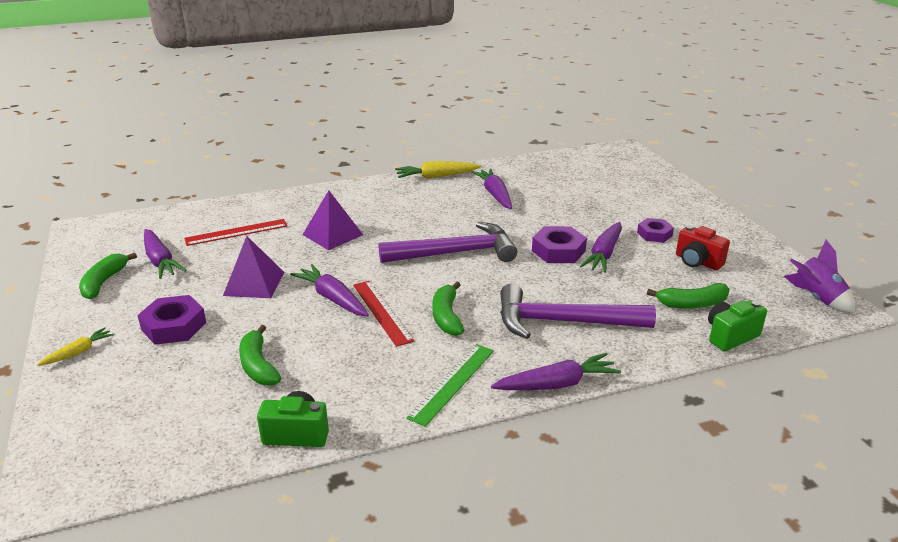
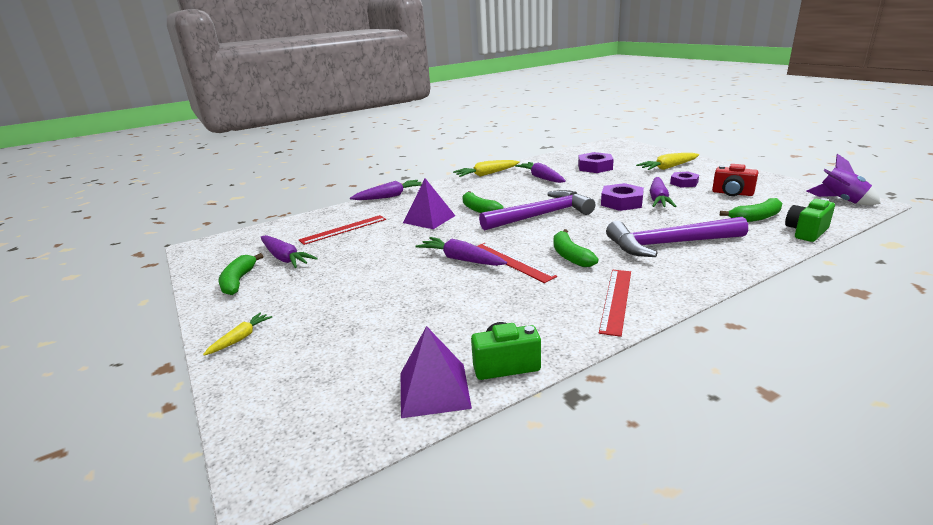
camera: 10 degrees left, 5 degrees down
(174, 326) = (326, 302): purple nut -> purple nut (595, 167)
(254, 283) = (383, 260): purple pyramid -> purple pyramid (434, 390)
(258, 365) = (428, 318): green banana -> green banana (479, 209)
(452, 383) = (616, 300): green ruler -> red ruler
(556, 384) = (705, 285): purple carrot -> purple carrot (389, 196)
(656, 205) = (668, 167): none -> yellow carrot

